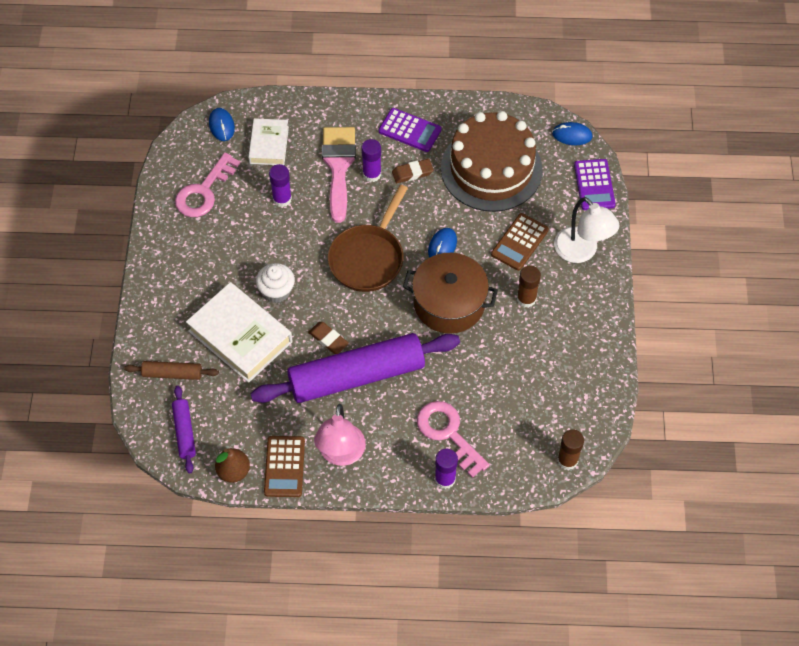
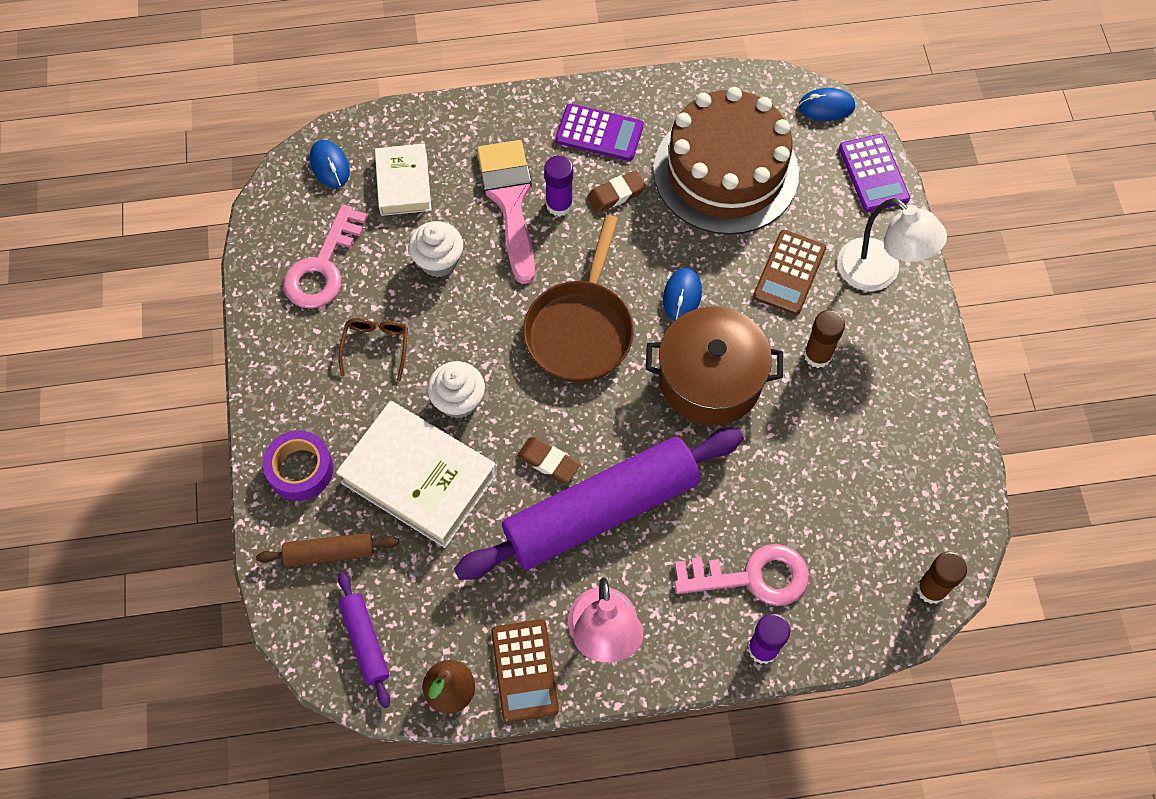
camera: 10 degrees left, 5 degrees up
(163, 318) = (300, 469): none -> purple tape
(229, 248) = (376, 346): none -> brown glasses
(282, 199) = (438, 261): purple glue stick -> white cupcake
(448, 433) = (752, 577): pink key -> pink key turned 135 degrees clockwise

